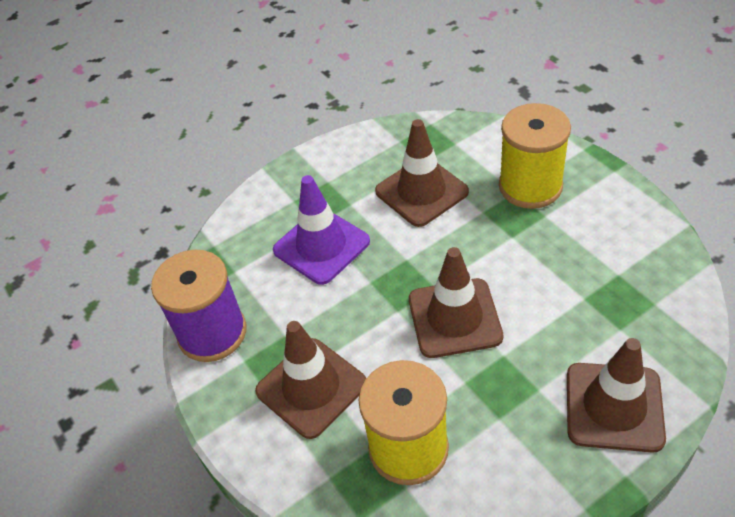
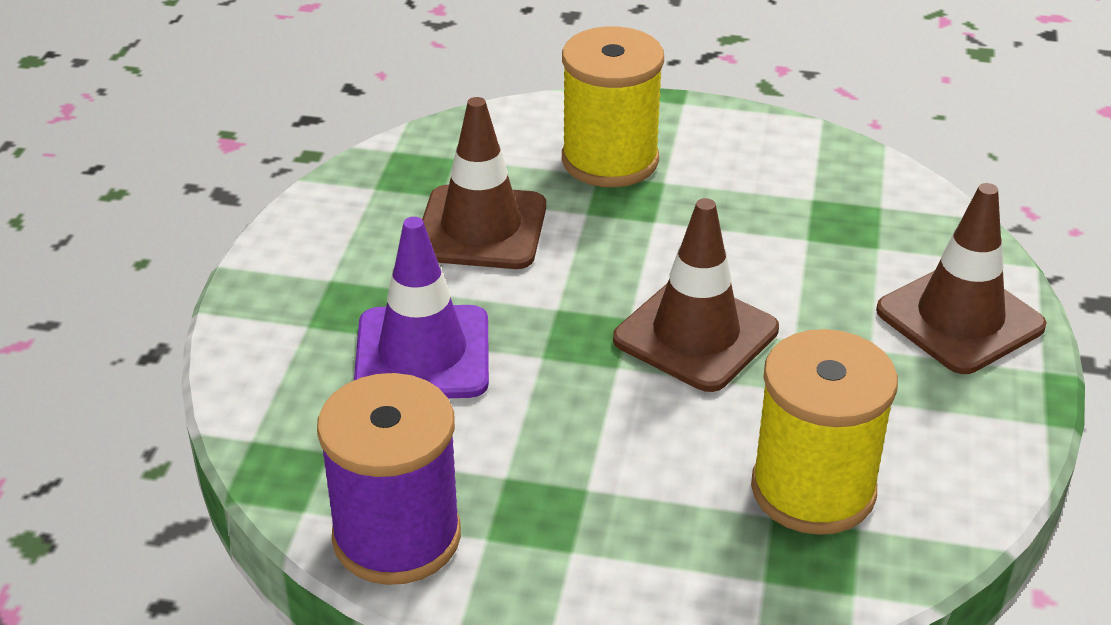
camera: 50 degrees left, 10 degrees down
(311, 387) = (619, 507): brown traffic cone -> none

